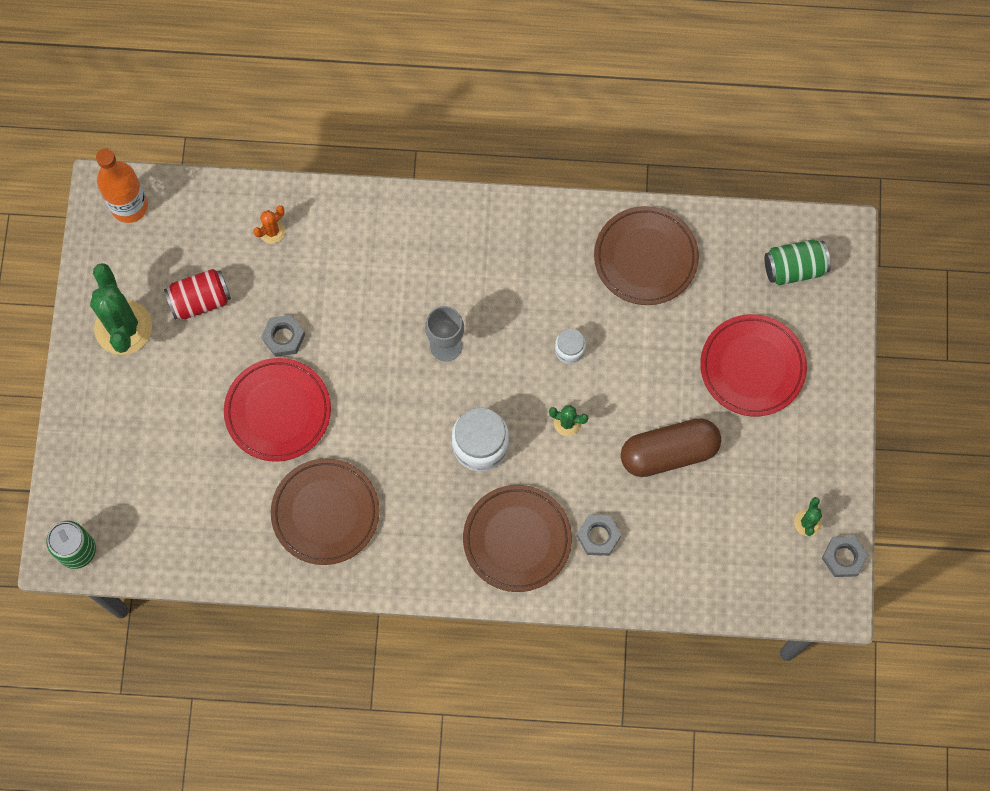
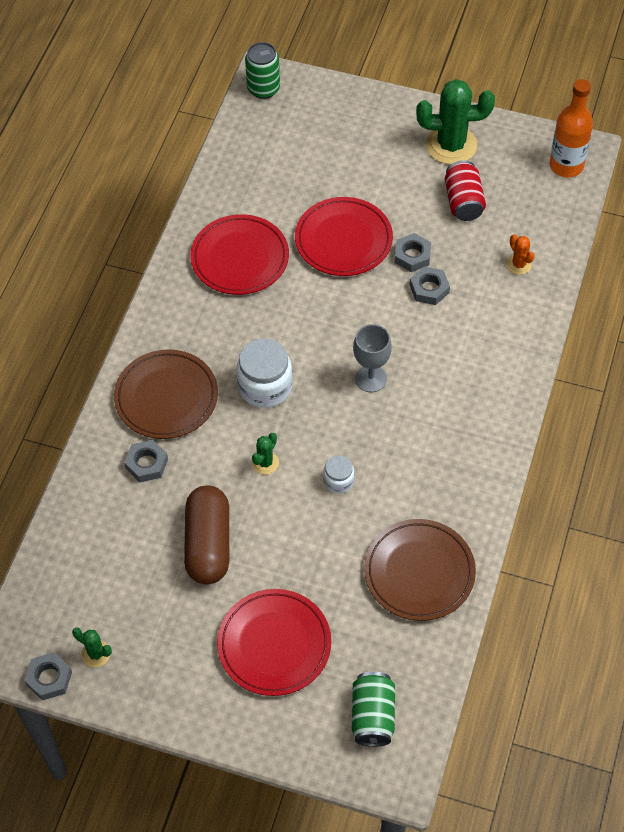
camera: 105 degrees right, 15 degrees down
(322, 312) = (429, 289): none -> grey nut
(325, 513) = (240, 258): brown plate -> red plate

